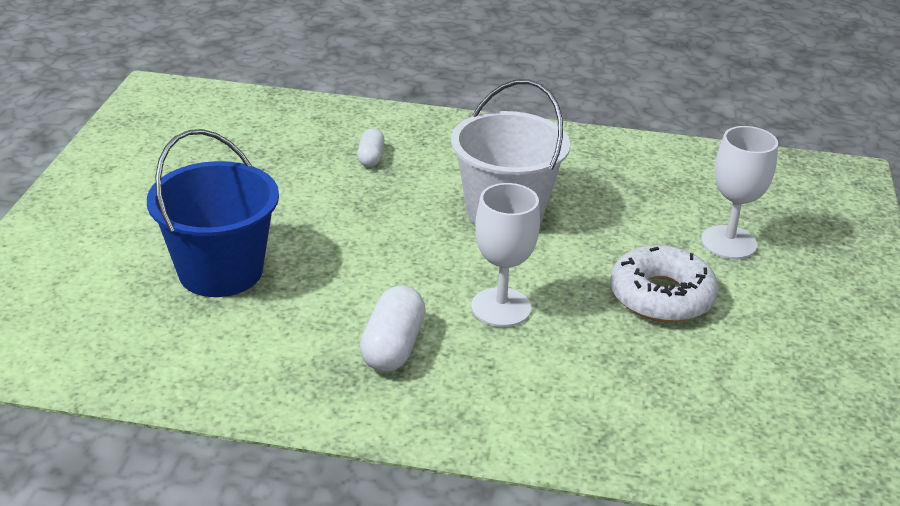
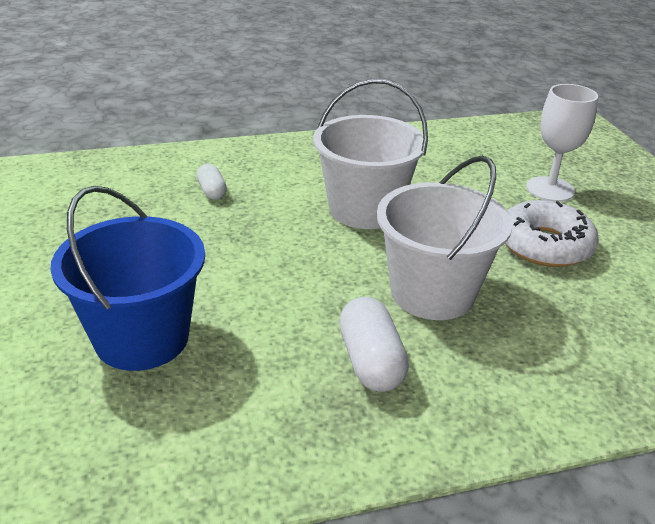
camera: 25 degrees left, 0 degrees up
(501, 307) = (432, 293): white goblet -> white bucket

